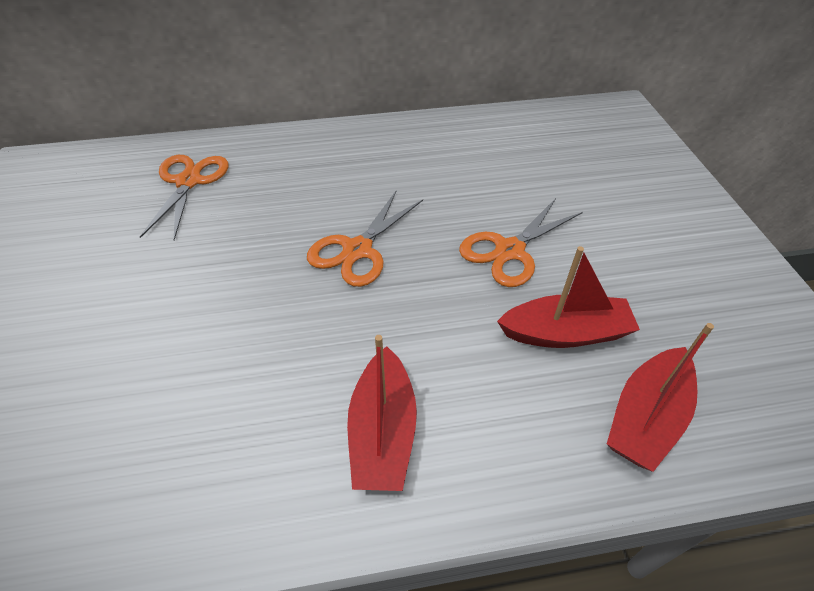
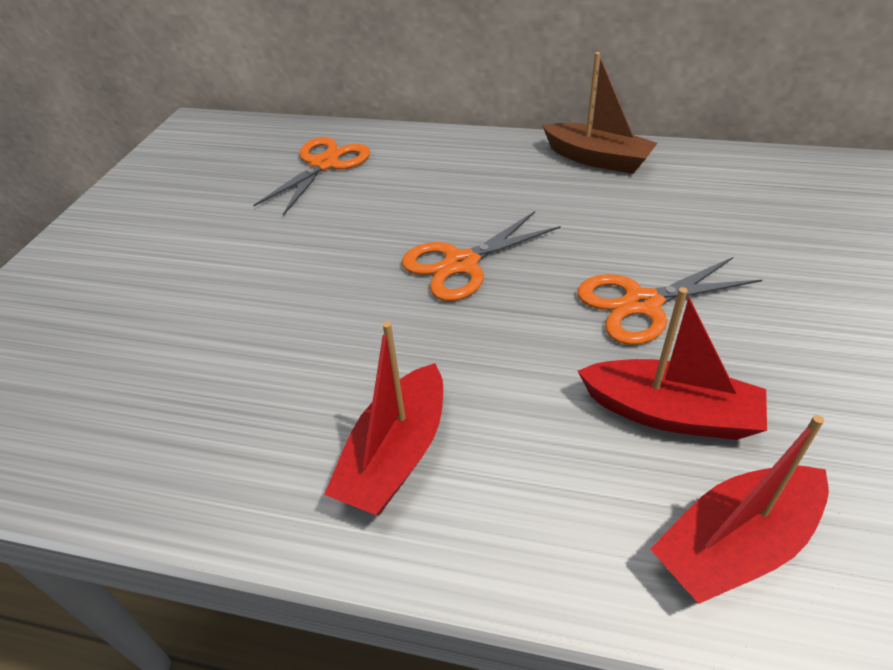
camera: 25 degrees right, 5 degrees down
(423, 134) = (597, 159): none -> brown boat

